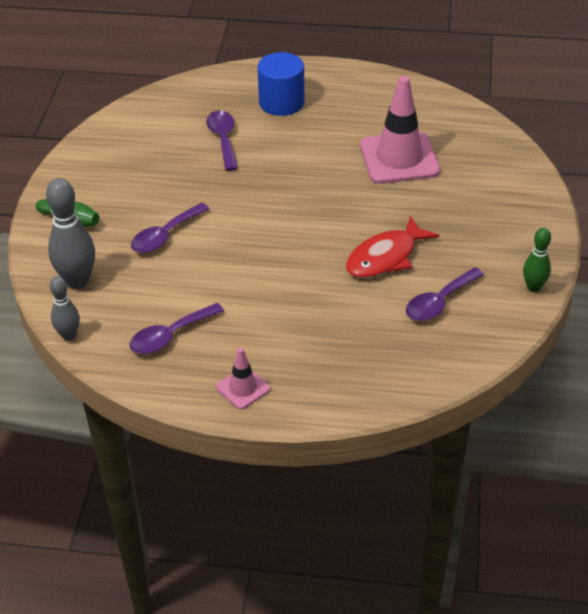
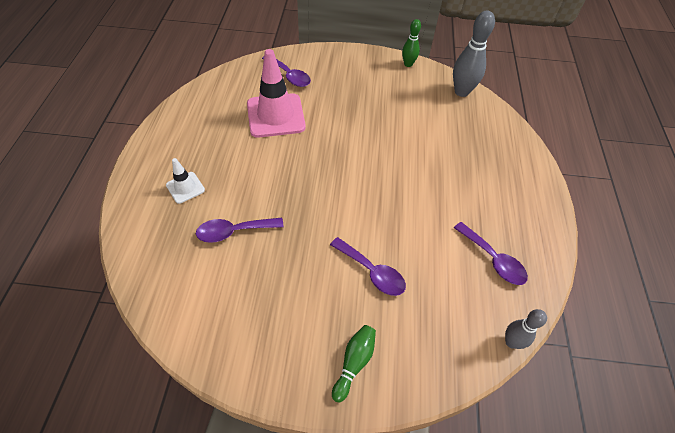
camera: 95 degrees left, 10 degrees up
(77, 281) = (441, 343): grey bowling pin -> grey bowling pin (461, 92)
(243, 388) = (533, 209): pink traffic cone -> none
(281, 102) = (185, 187): blue cylinder -> white traffic cone
(385, 257) = (387, 128): red fish -> none
(439, 302) = (428, 105): purple spoon -> purple spoon (289, 76)

